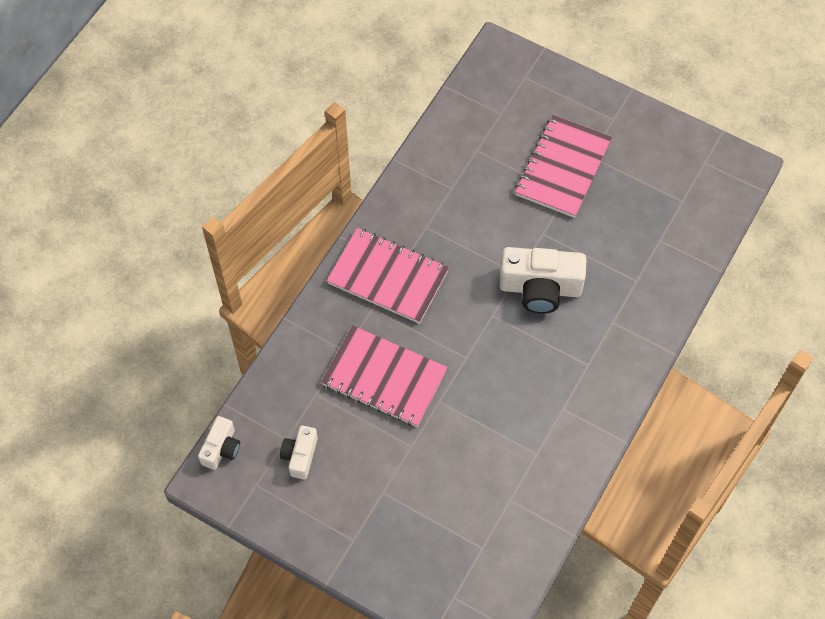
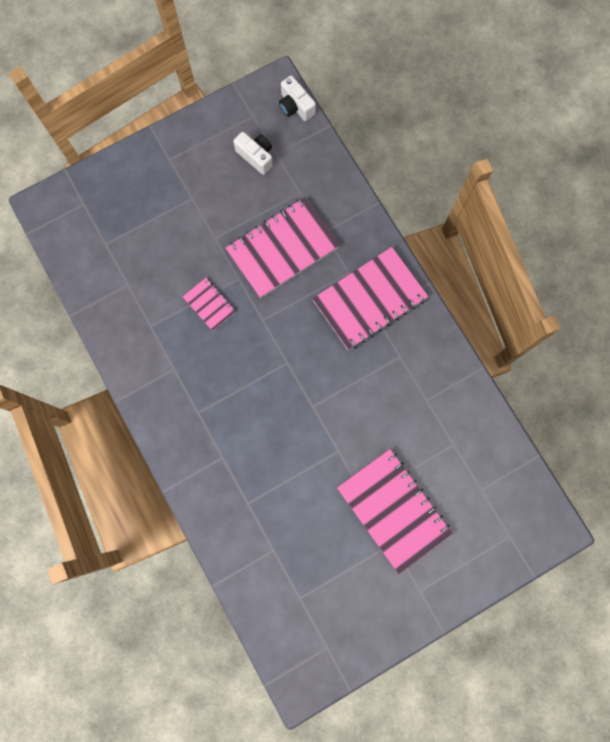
camera: 120 degrees right, 15 degrees up
(481, 412) = (209, 305): none -> pink notebook
(540, 288) = (288, 416): white camera -> none

